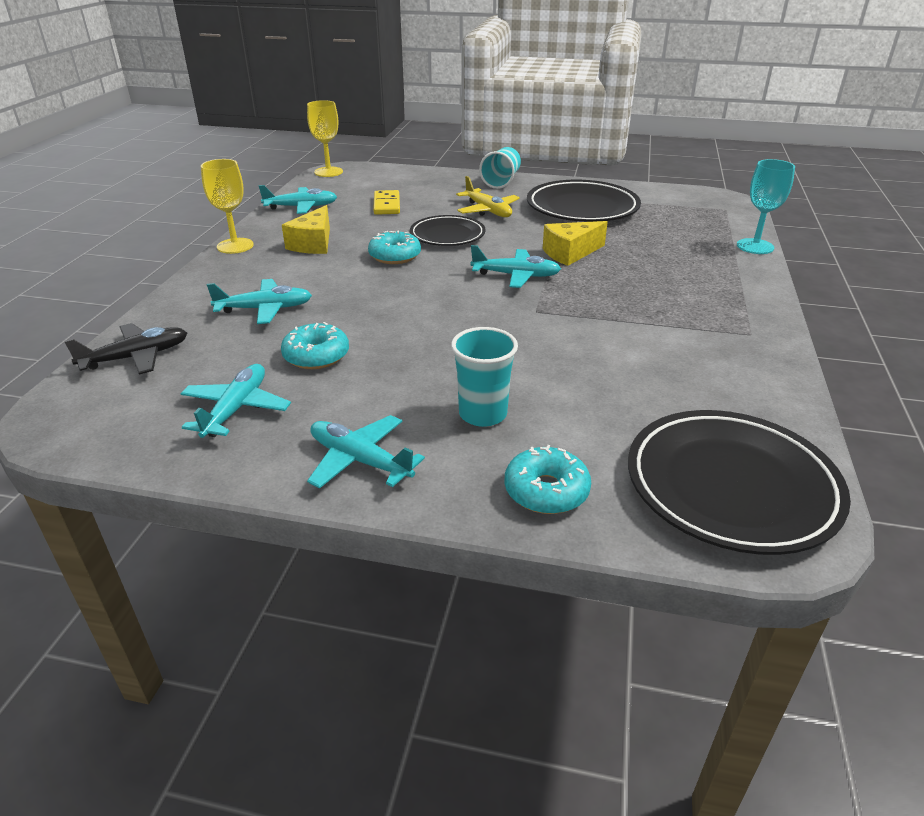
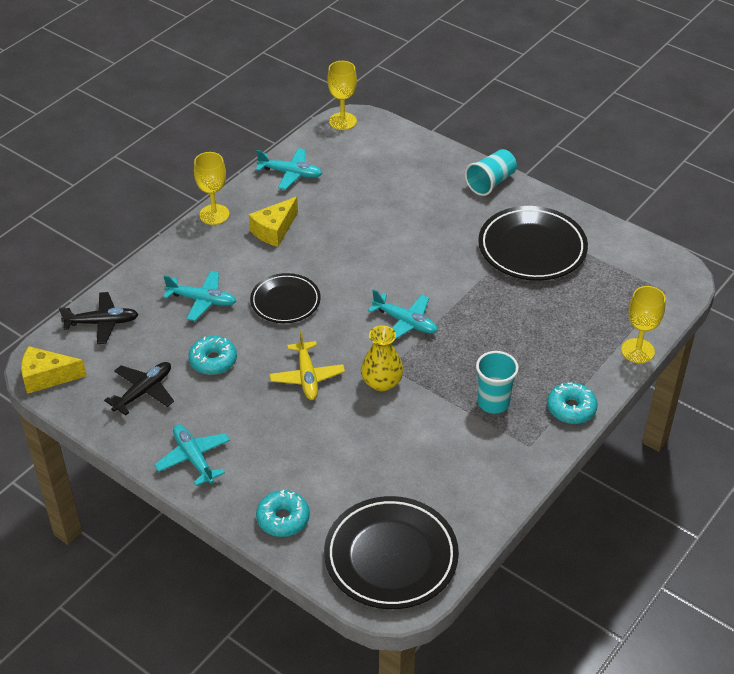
camera: 25 degrees right, 10 degrees up
(236, 409) = (144, 391): turquoise plane -> black plane
(386, 205) = (363, 191): yellow domino -> none
(395, 256) = (328, 267): turquoise donut -> turquoise donut (571, 408)
(447, 235) = (386, 252): black plate -> black plate (285, 301)
(483, 414) = (286, 450): turquoise cup -> turquoise cup (493, 402)
(488, 211) = (445, 227): yellow plane -> yellow plane (307, 377)
(539, 325) = (381, 382): none -> yellow vase
(570, 253) = (470, 308): yellow cheese -> yellow cheese (47, 377)
(755, 246) = (637, 351): turquoise goblet -> yellow goblet

